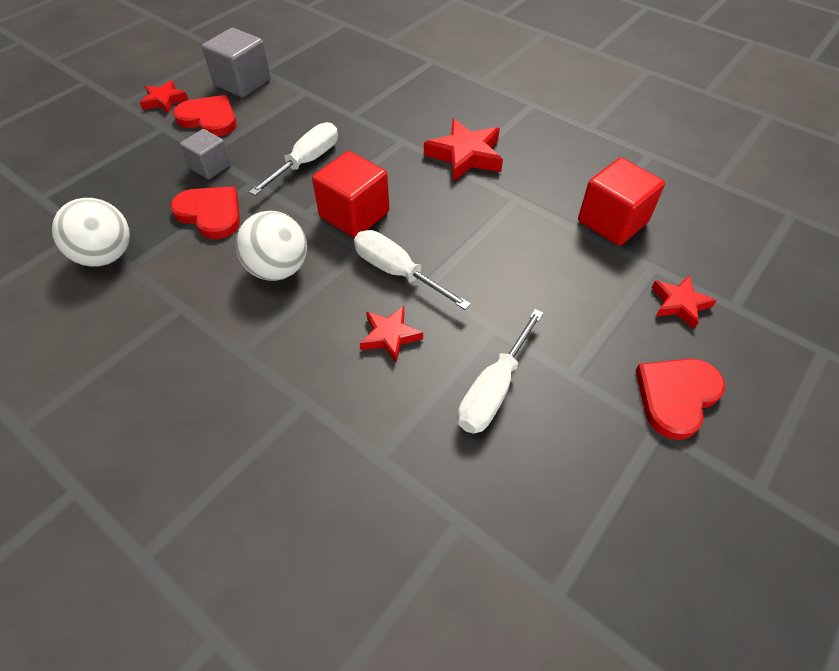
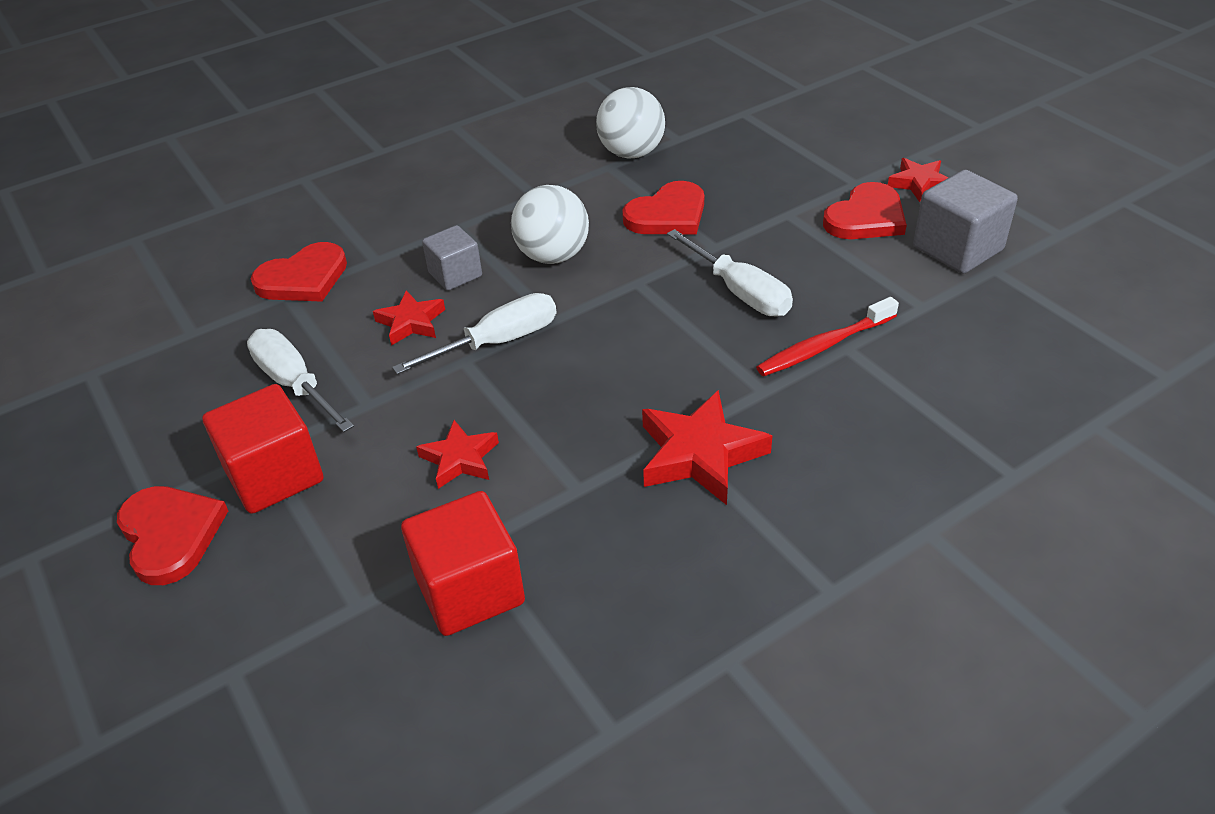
camera: 110 degrees right, 10 degrees down
(210, 167) = (757, 216): grey cube -> grey cube (455, 274)
(347, 454) = (303, 278): none -> red heart
(353, 122) = (824, 346): none -> red toothbrush
(354, 214) = (615, 321): red cube -> red cube (274, 475)
(679, 304) = (280, 603): red star -> red star (460, 459)

